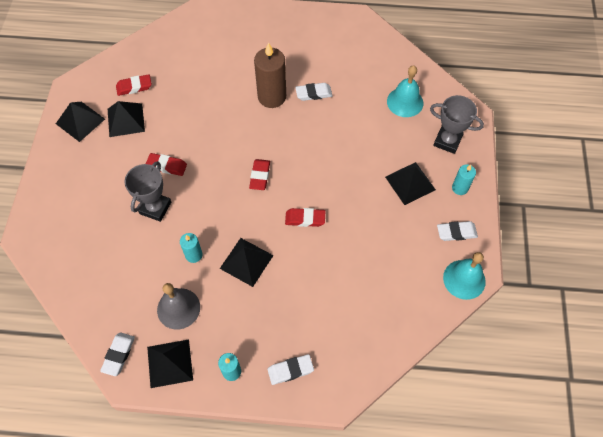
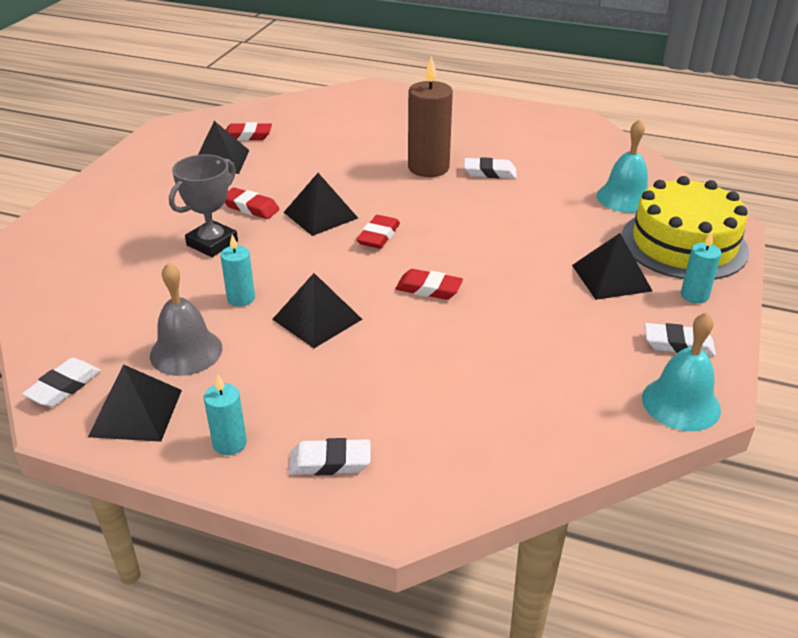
camera: 15 degrees right, 25 degrees down
(80, 121) = (160, 154): black pyramid -> black pyramid (320, 215)
(447, 141) = (683, 244): grey trophy -> yellow cake

